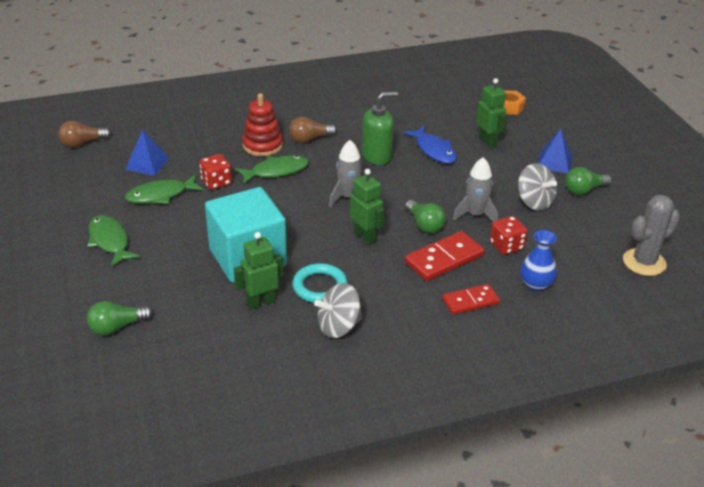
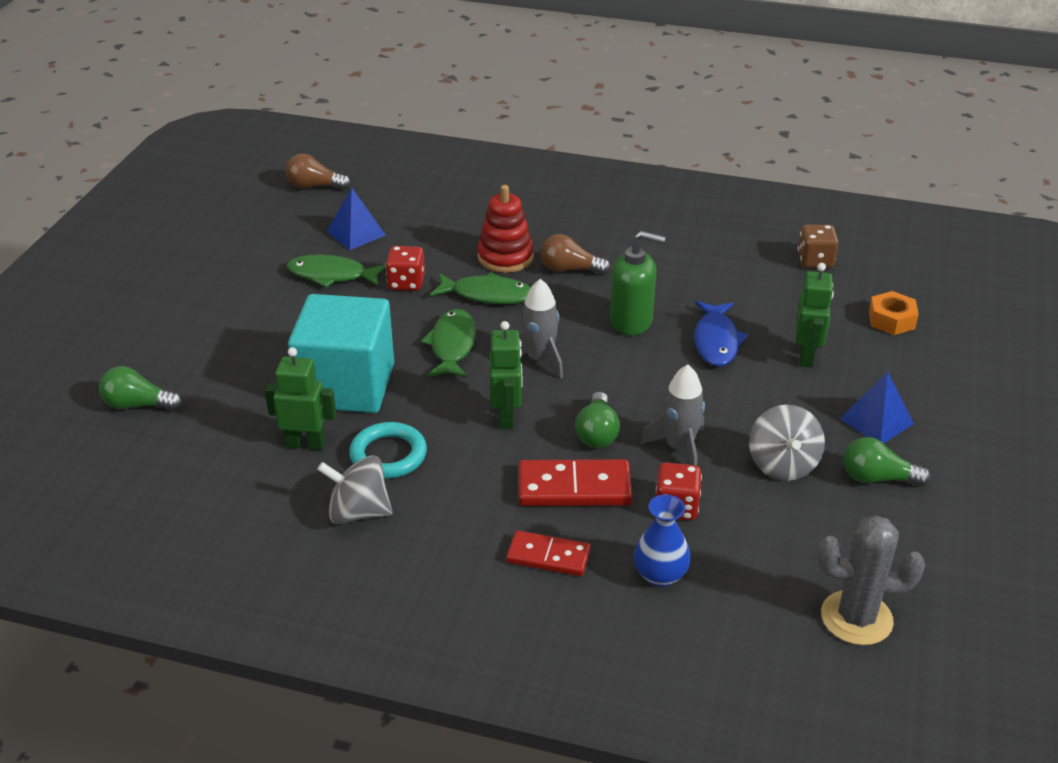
camera: 35 degrees right, 0 degrees up
(110, 241) = (228, 307): green fish -> green fish (452, 345)
(439, 88) = (815, 260): none -> brown dice

